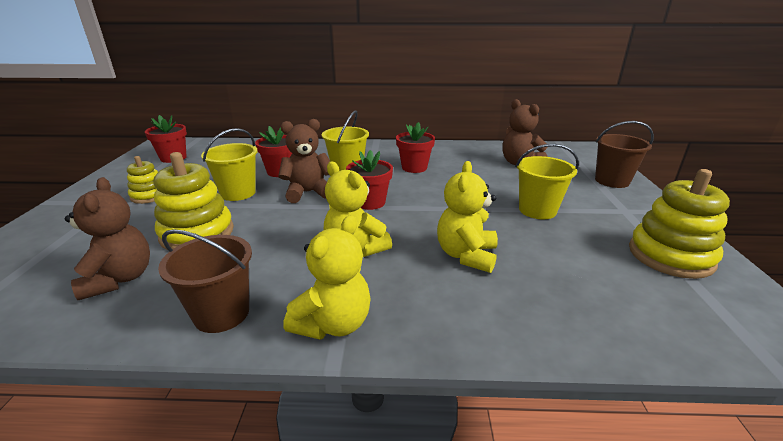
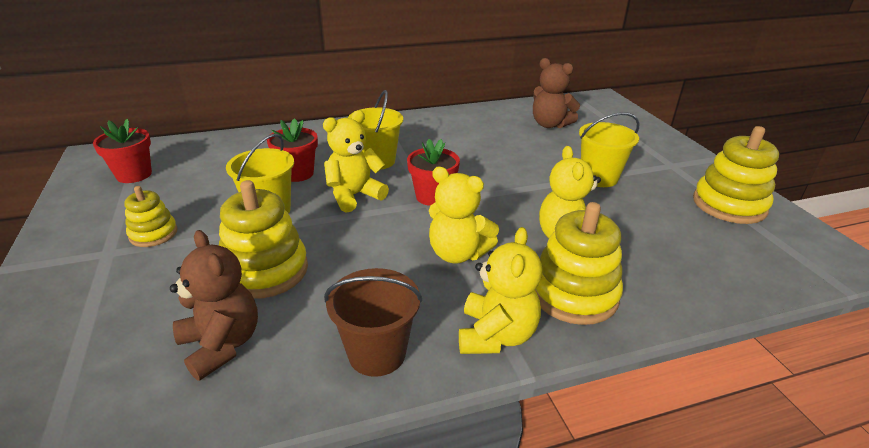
camera: 20 degrees left, 5 degrees up
(308, 192) = (354, 196): brown teddy bear -> yellow teddy bear
(414, 167) = (448, 146): red flower pot -> none
(436, 305) = (573, 294): none -> yellow stacking toy
(612, 181) = (644, 134): brown bucket -> none

